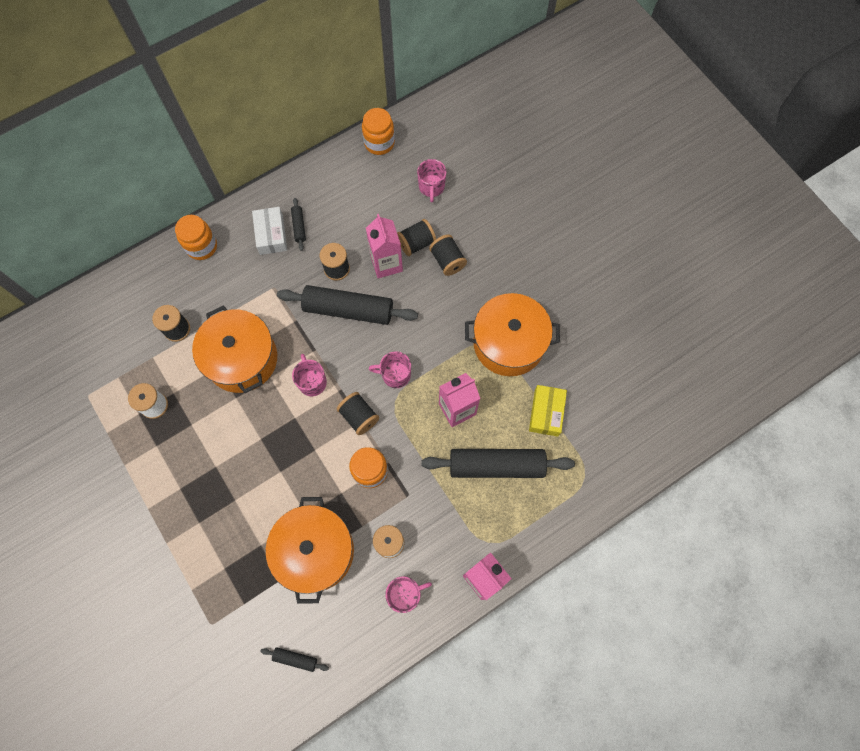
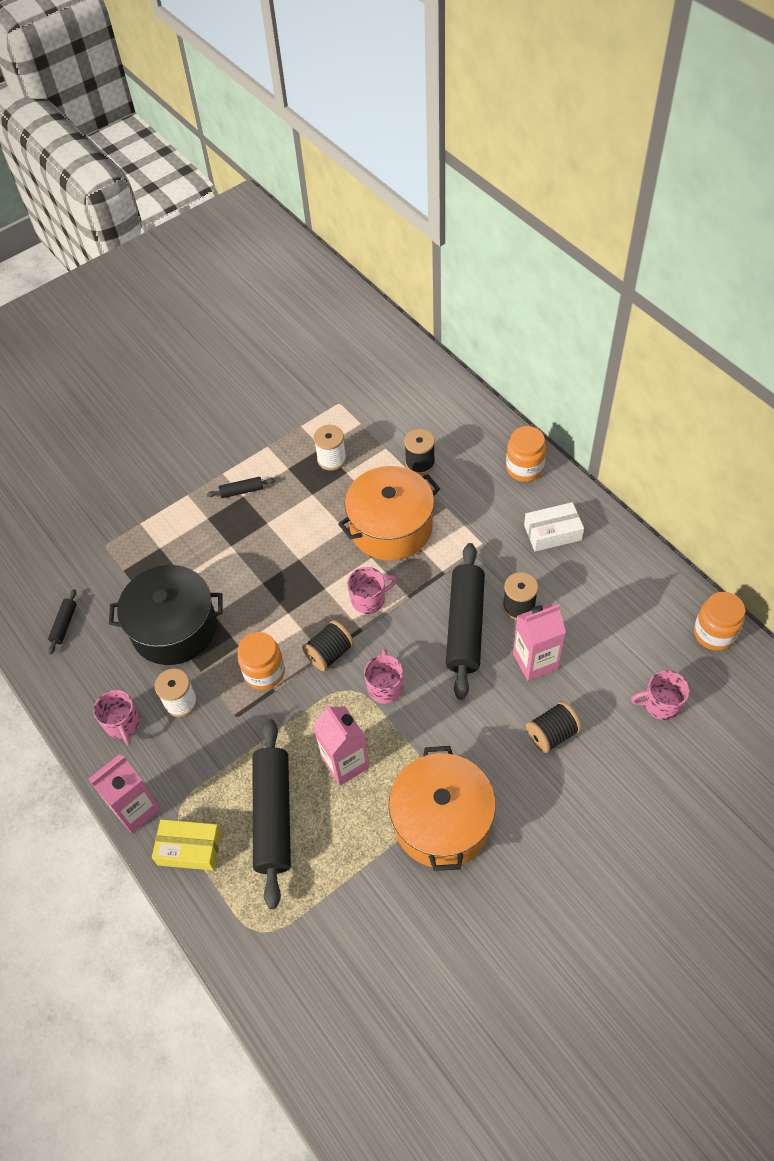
camera: 90 degrees right, 15 degrees down
(299, 226) = (569, 559): black rolling pin -> black rolling pin (242, 491)
(315, 551) = (174, 628): orange pot -> black pot
(416, 243) = (571, 693): black spool -> none
(546, 413) = (346, 876): yellow box -> yellow box (189, 848)

